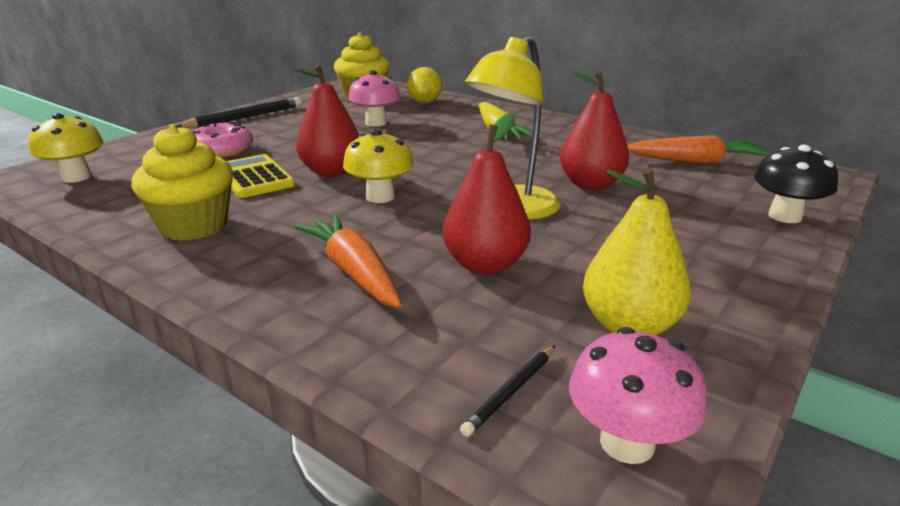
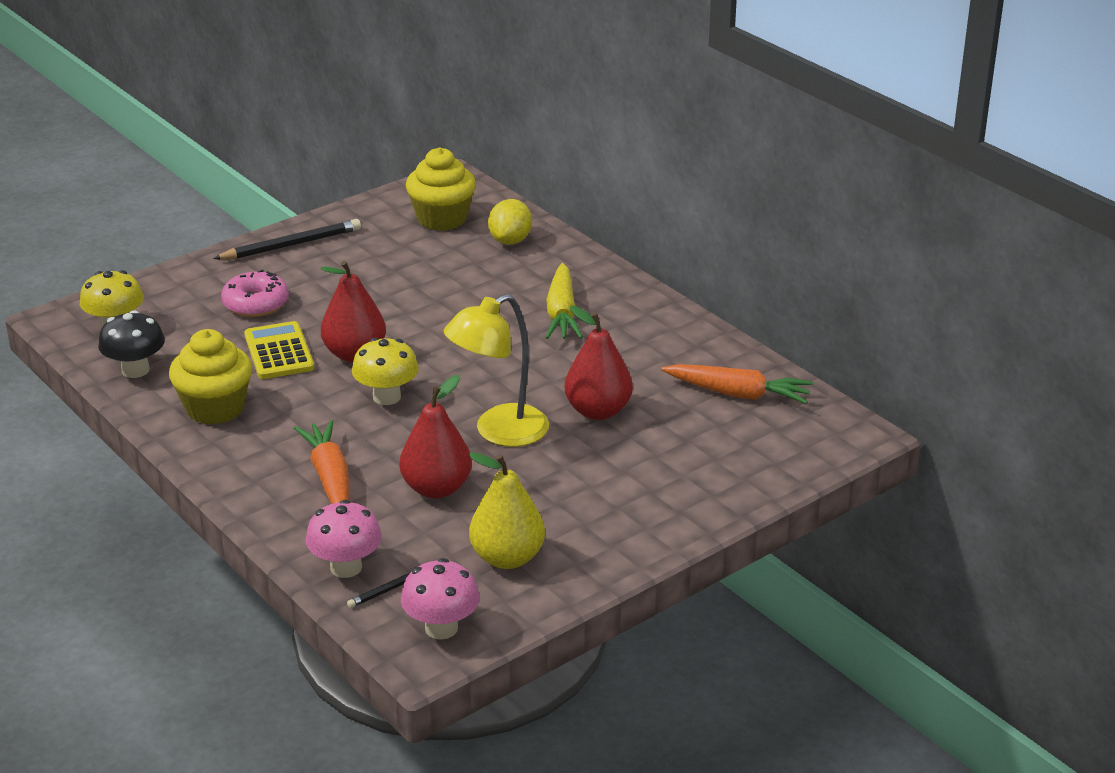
camera: 15 degrees right, 5 degrees up
(376, 123) = (433, 276): pink mushroom -> pink mushroom (346, 567)
(784, 216) = (745, 479): black mushroom -> black mushroom (135, 370)

